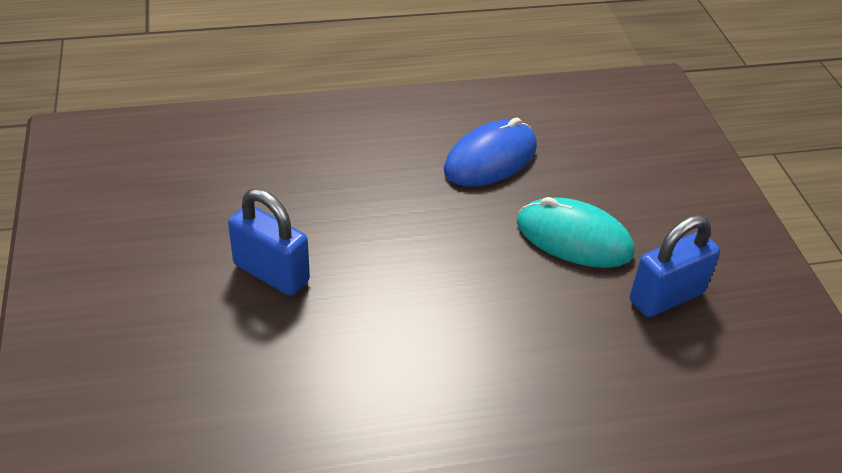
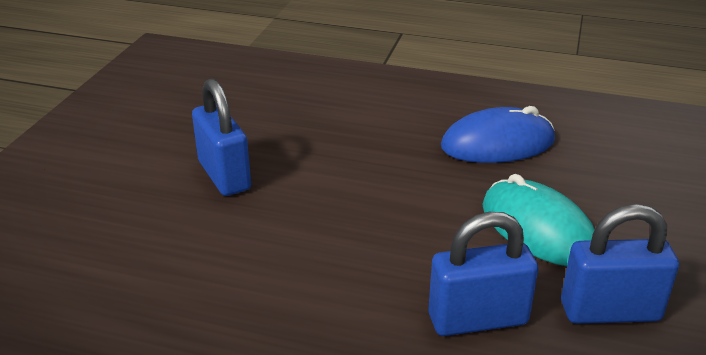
camera: 30 degrees right, 10 degrees down
(580, 340) = (477, 319): none -> blue padlock

